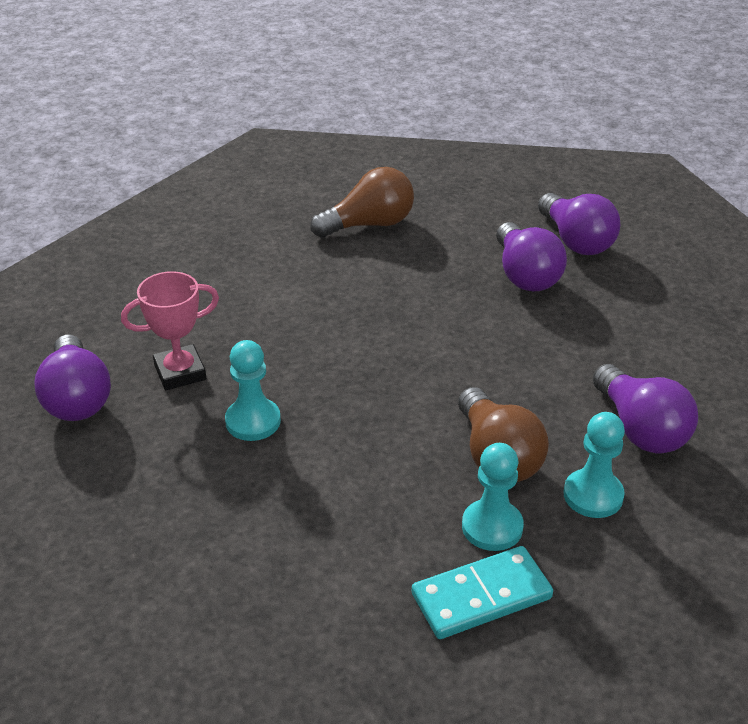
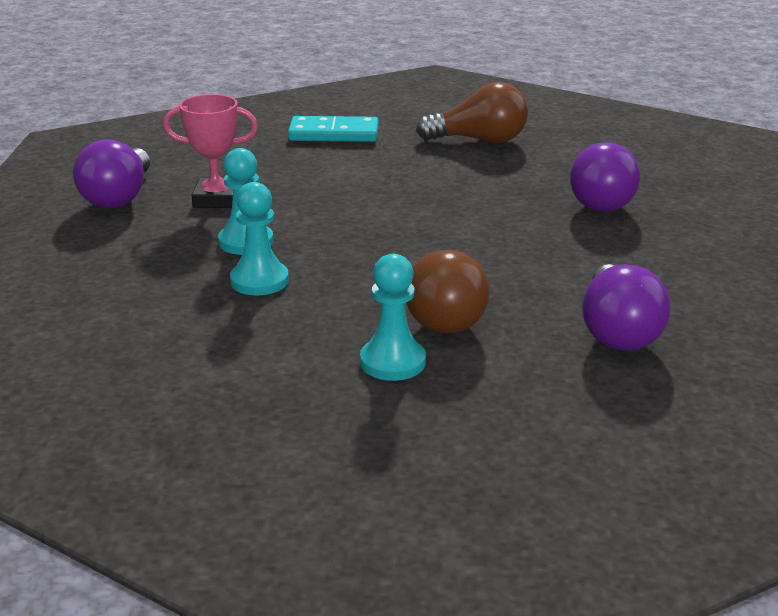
camera: 25 degrees right, 10 degrees down
(481, 596) = (334, 406): turquoise domino -> turquoise domino (334, 134)
(576, 241) = (680, 187): purple light bulb -> none
(593, 495) = (518, 366): turquoise pawn -> turquoise pawn (259, 281)

